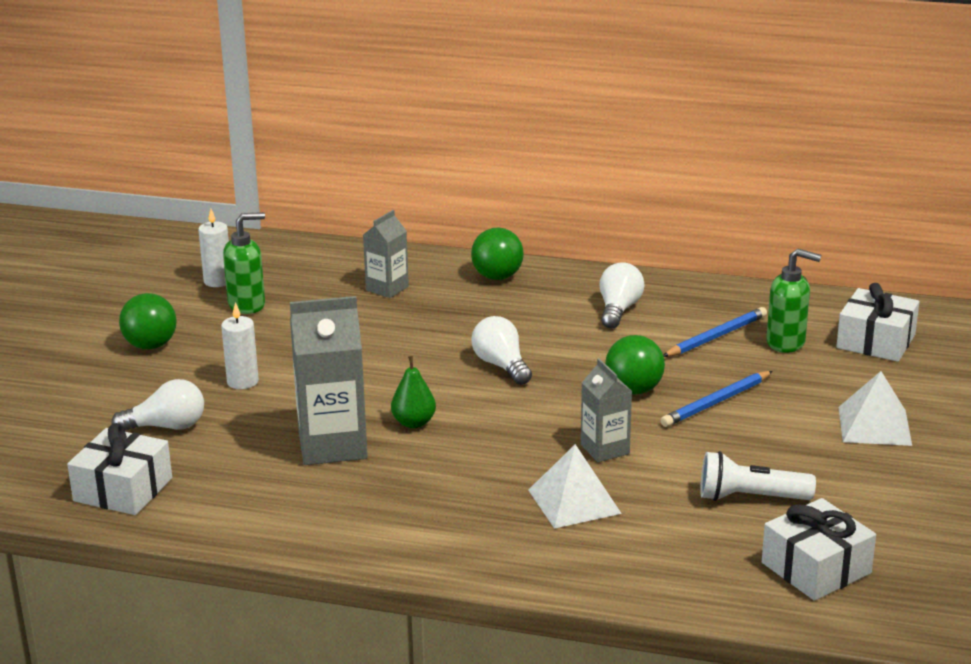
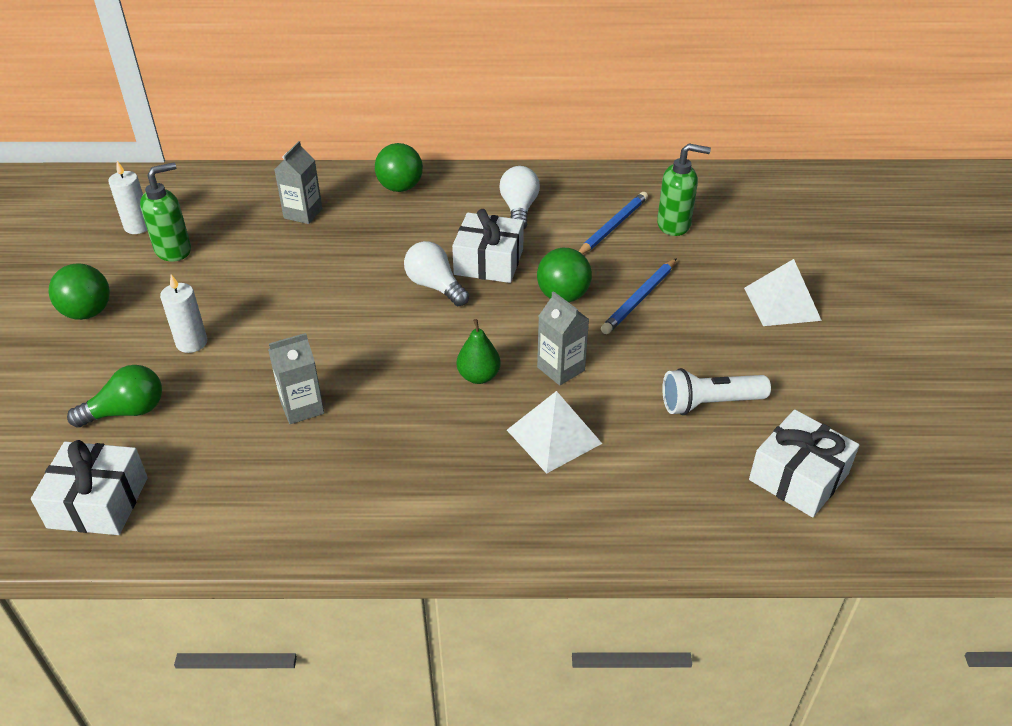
camera: 15 degrees left, 15 degrees up
(167, 427) = (127, 411): white light bulb -> green light bulb
(332, 445) = (302, 407): grey carton -> grey carton, size x0.58
(414, 423) = (373, 366): green pear -> green pear (478, 376)
(876, 341) = (746, 213): white gift -> white gift (488, 261)

